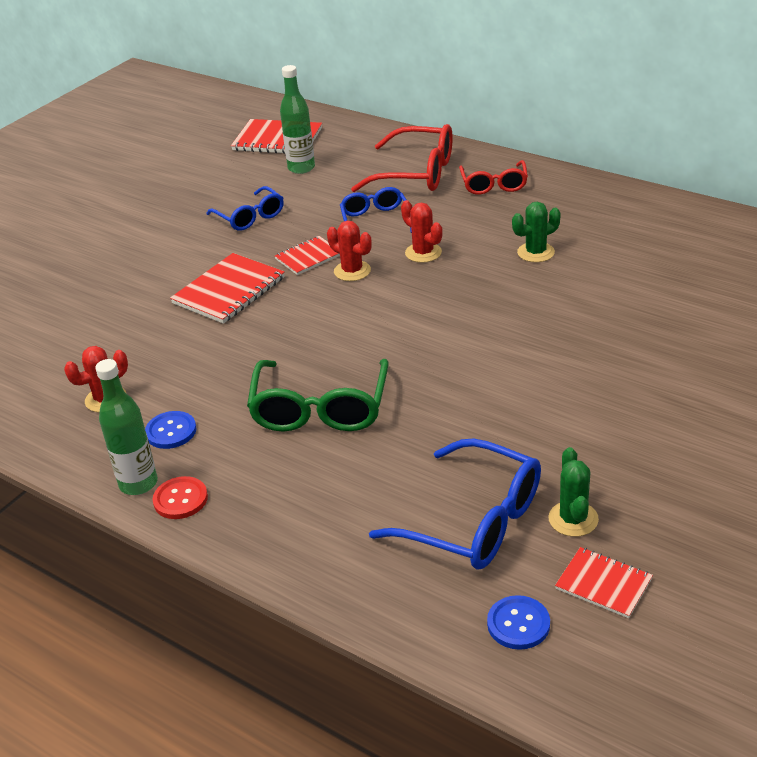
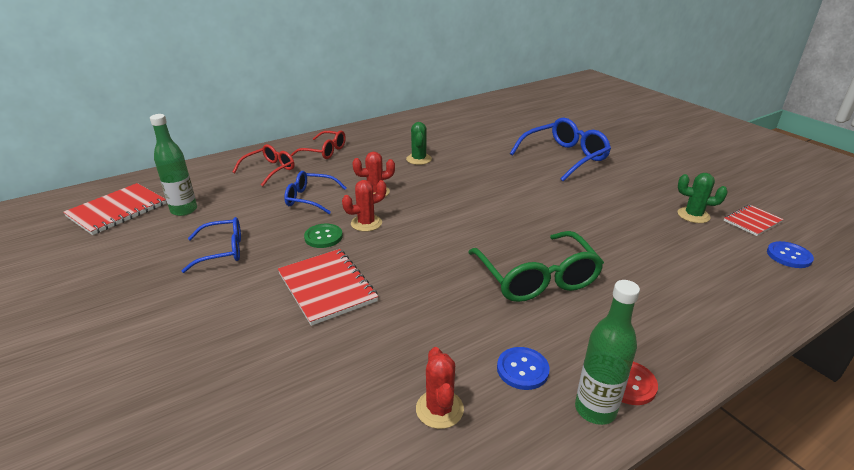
camera: 70 degrees left, 5 degrees down
(308, 257) = (323, 237): red notebook -> green button
(320, 409) = (537, 278): green glasses -> green glasses turned 45 degrees clockwise
(417, 173) = (270, 170): red glasses -> red glasses, size x0.62
(474, 521) = (689, 247): blue glasses -> blue glasses (564, 157)

